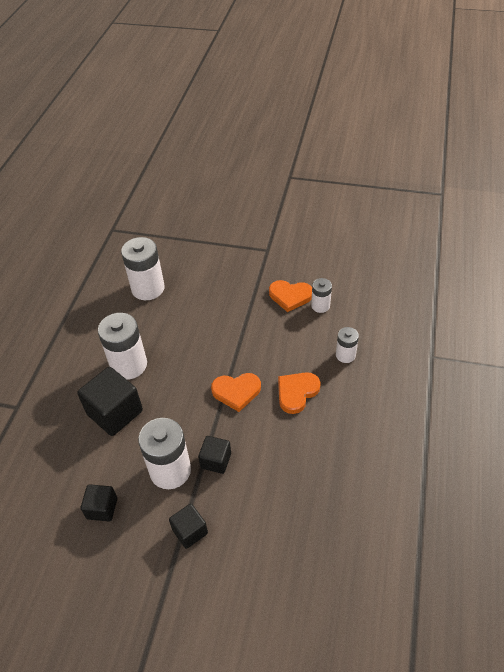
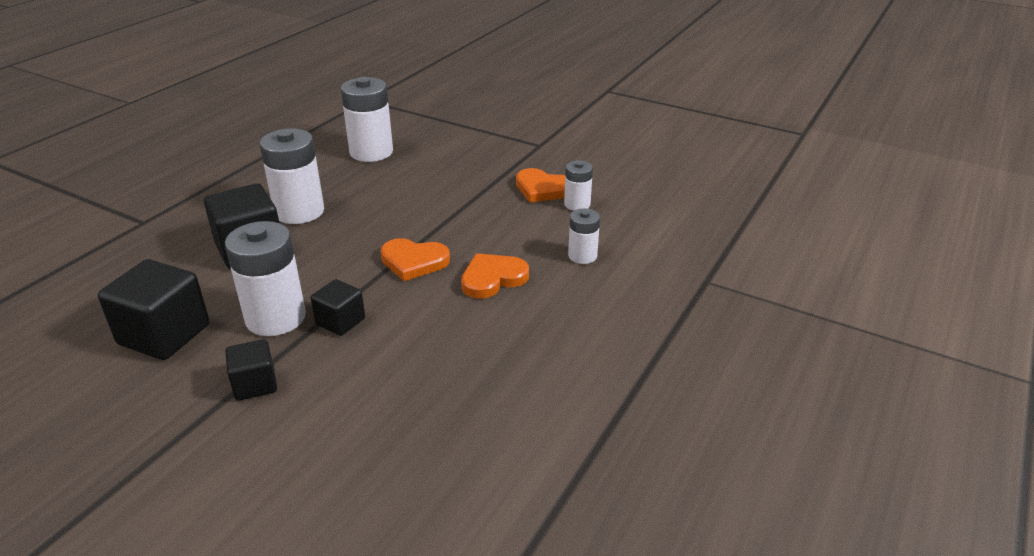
camera: 15 degrees right, 15 degrees down
(102, 508) = (164, 335): black cube -> black cube, size x1.76

